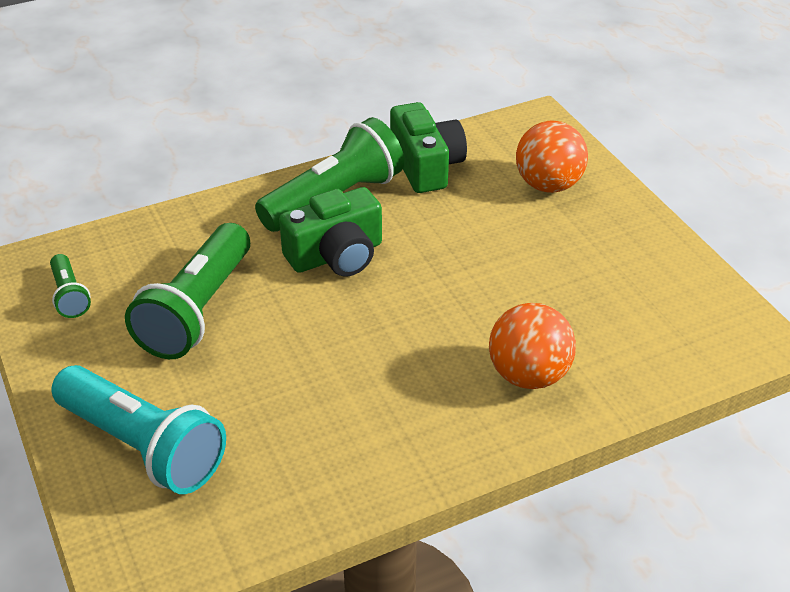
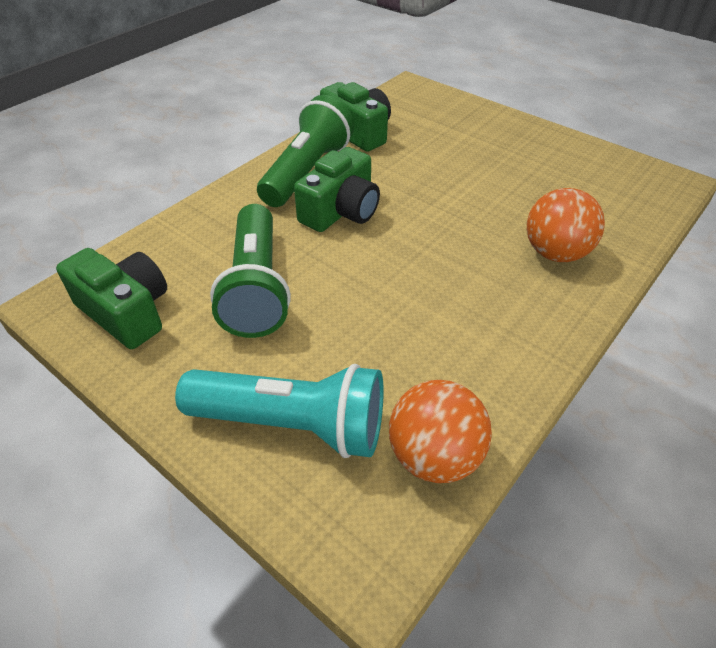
camera: 25 degrees left, 5 degrees up
(69, 296) = (126, 312): green flashlight -> green camera
(548, 185) = (454, 124): orange ball -> orange ball (434, 456)

